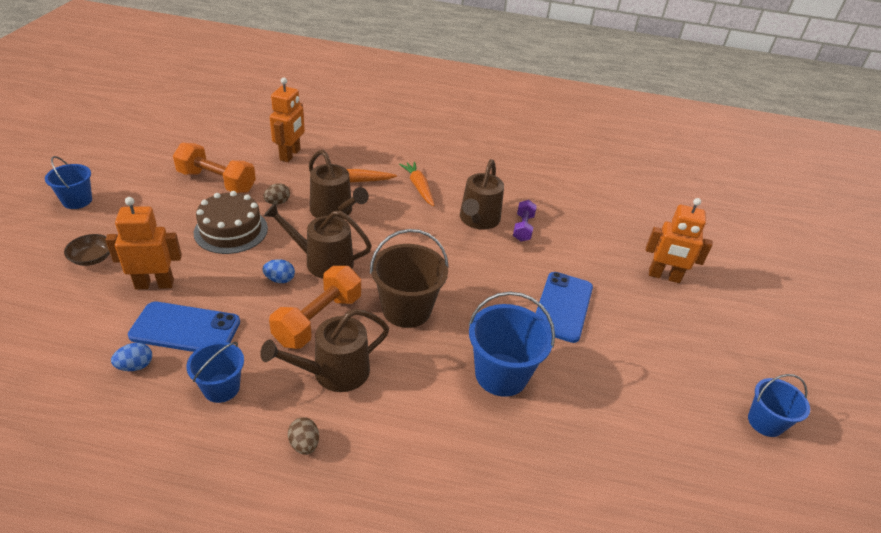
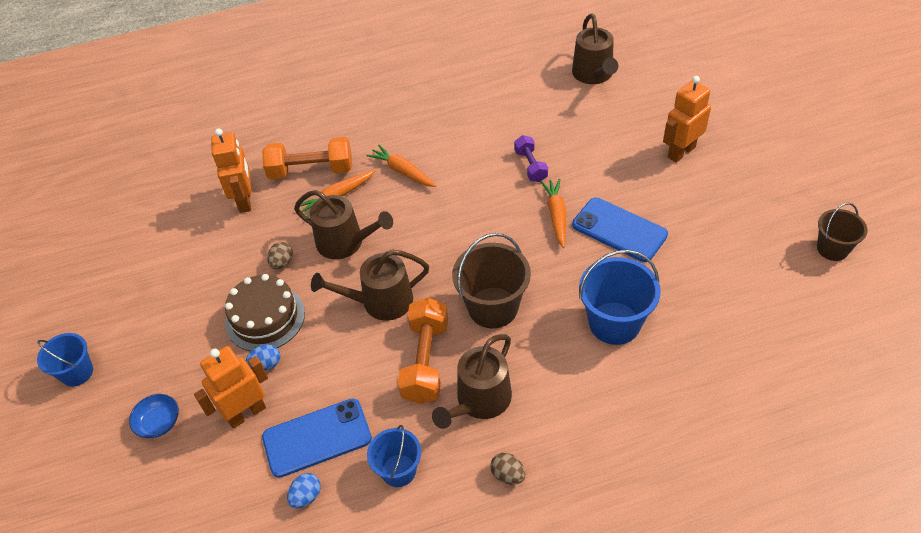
camera: 20 degrees left, 10 degrees up
(92, 258) = (159, 422): brown bowl -> blue bowl
(217, 182) = (199, 272): orange dumbbell -> orange dumbbell (311, 171)
(280, 279) = (357, 342): blue egg -> blue egg (266, 364)
(478, 220) = (485, 179): brown watering can -> brown watering can (594, 74)
(516, 271) = (556, 215): none -> orange carrot
(563, 306) = (619, 230): blue phone -> blue phone turned 45 degrees counterclockwise
(664, 276) = (681, 152): orange robot -> orange robot turned 150 degrees clockwise
(765, 422) = (832, 249): blue bucket -> brown bucket

